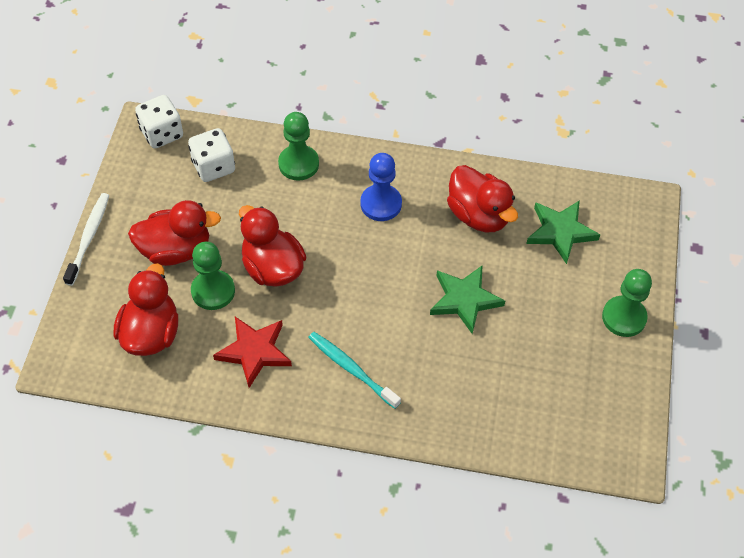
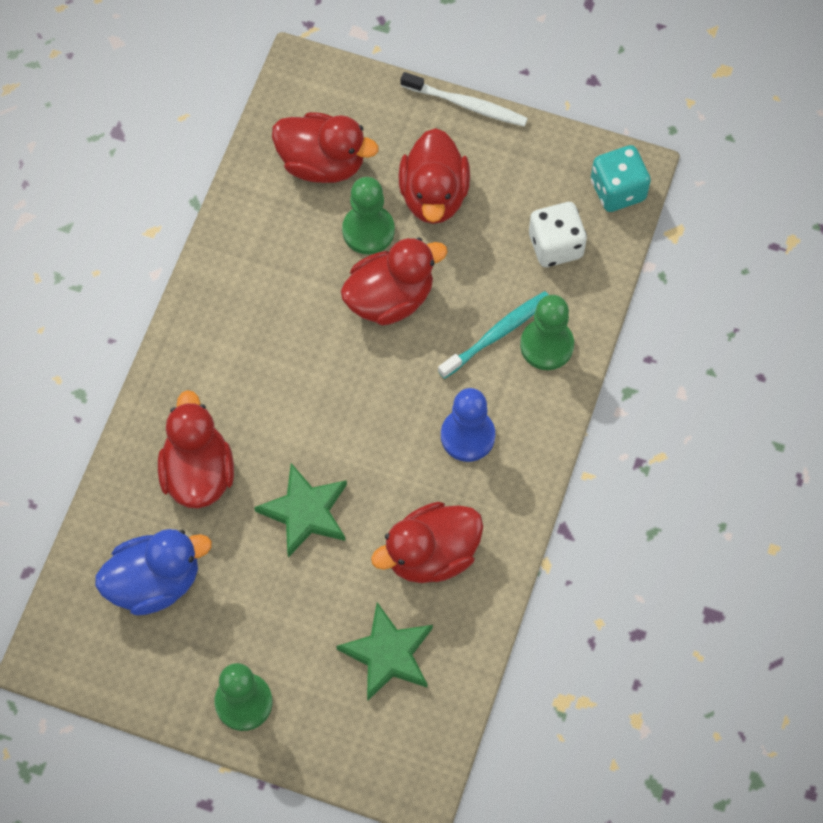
camera: 100 degrees right, 10 degrees up
(162, 133) = (617, 190): white dice -> turquoise dice
(254, 352) = (277, 267): red star -> none
(351, 369) = (234, 368): turquoise toothbrush -> turquoise toothbrush (497, 334)
(448, 380) = (198, 472): none -> red duck
(547, 395) = (155, 582): none -> blue duck

